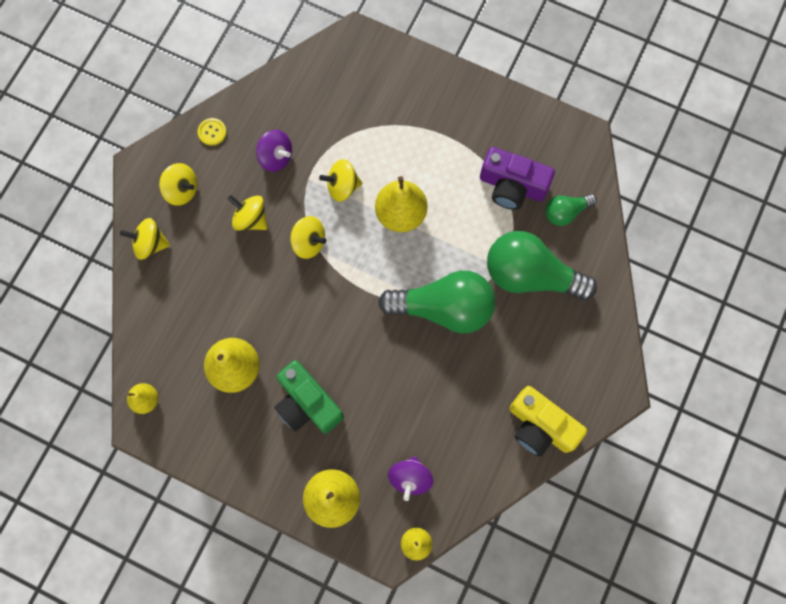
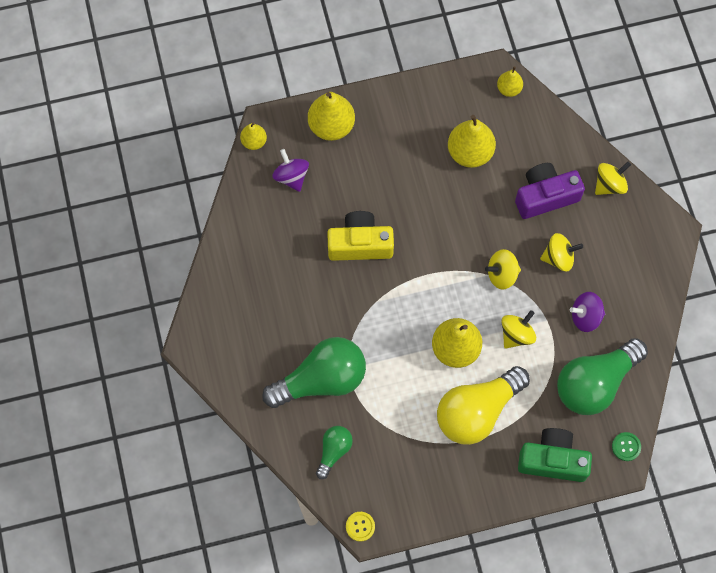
camera: 140 degrees right, 5 degrees down
(182, 190) = (627, 238): yellow spinning top -> none
(212, 132) = (649, 297): yellow button -> yellow button (360, 526)
(307, 403) = (401, 169): green camera -> green camera (552, 460)
(339, 45) = (626, 447): none -> green button
(427, 154) = (477, 411): none -> yellow light bulb
(444, 308) = (364, 305): green light bulb -> green light bulb (594, 383)
(512, 186) = (391, 439): purple camera -> purple camera (545, 196)
(540, 426) = (229, 278): yellow camera -> yellow camera (360, 244)

